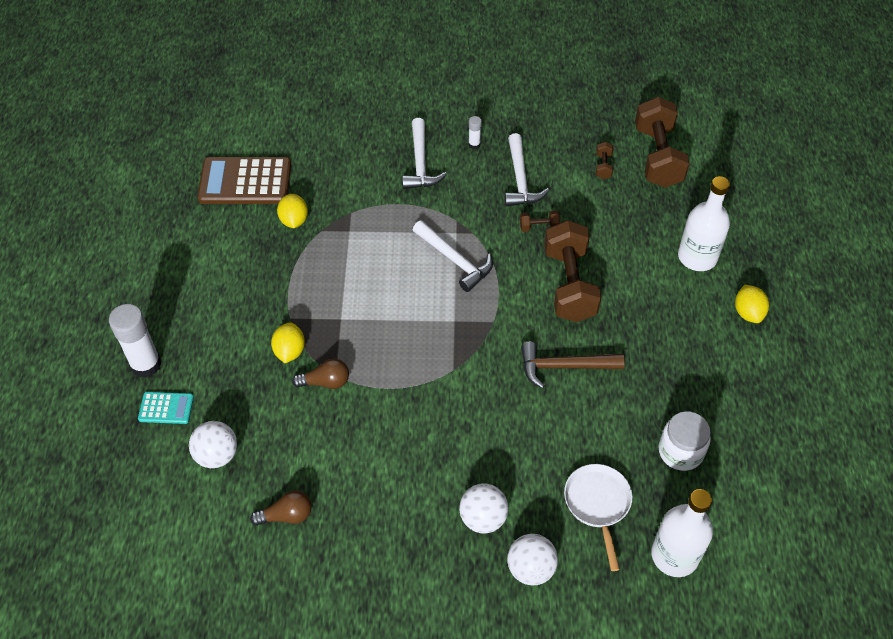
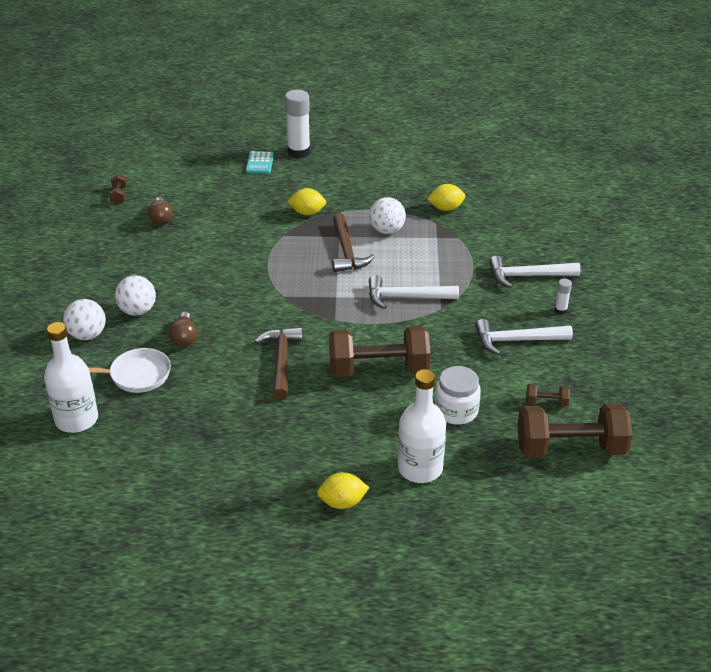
camera: 90 degrees right, 15 degrees down
(217, 455) = (217, 186): white ball -> white ball (387, 230)
(245, 182) = (487, 182): brown calculator -> none
(325, 382) = (276, 231): brown light bulb -> brown light bulb (184, 337)
(371, 311) = (347, 251): none -> brown hammer
(455, 260) = (406, 297): white hammer -> white hammer turned 45 degrees clockwise
(539, 227) = (452, 351): brown dumbbell -> brown dumbbell (119, 196)
(680, 451) = (179, 433): white jar -> white jar (456, 411)

